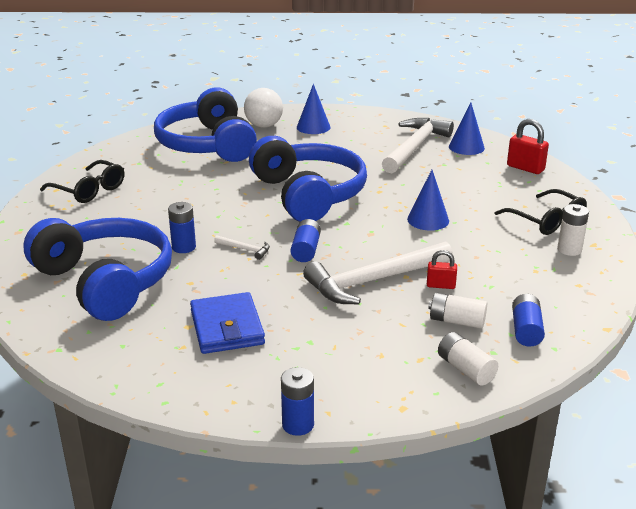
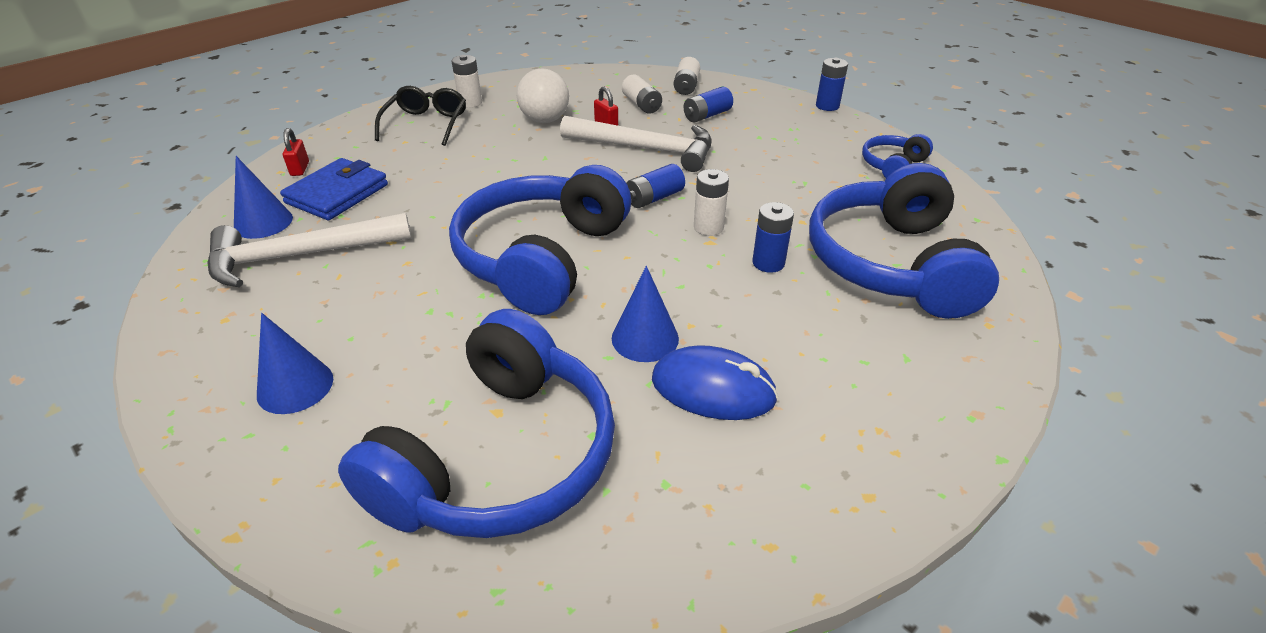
camera: 135 degrees left, 10 degrees up
(89, 190) = (810, 453): black glasses -> none
(151, 190) = (713, 389): none -> blue mouse
(163, 371) = (892, 166): none -> blue headphones
(227, 327) = (811, 171): blue wallet -> blue wallet (337, 194)
(245, 249) = (708, 227): white hammer -> white battery
(264, 126) = (339, 450): white ball -> white ball (545, 120)
(428, 220) = (501, 170): blue cone -> blue cone (645, 338)
(525, 168) = (300, 169): red padlock -> red padlock, size x0.62
(526, 330) = (612, 84): blue battery -> blue battery (707, 115)

